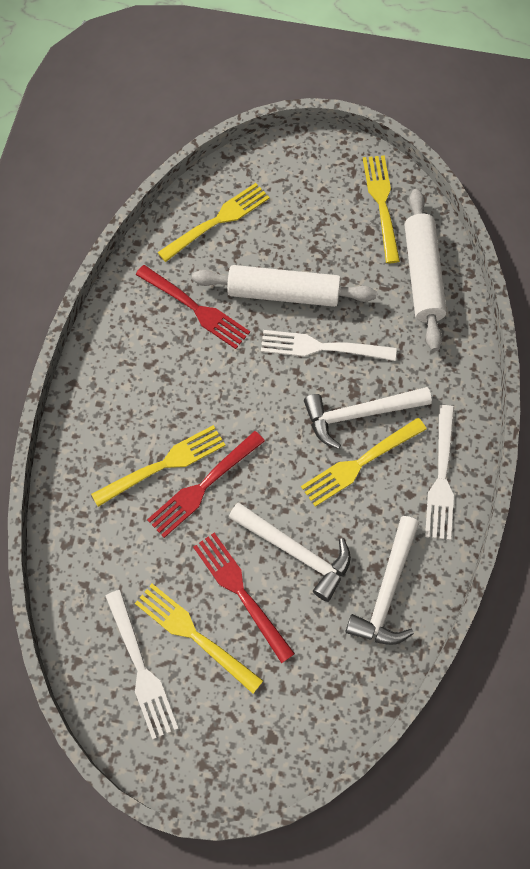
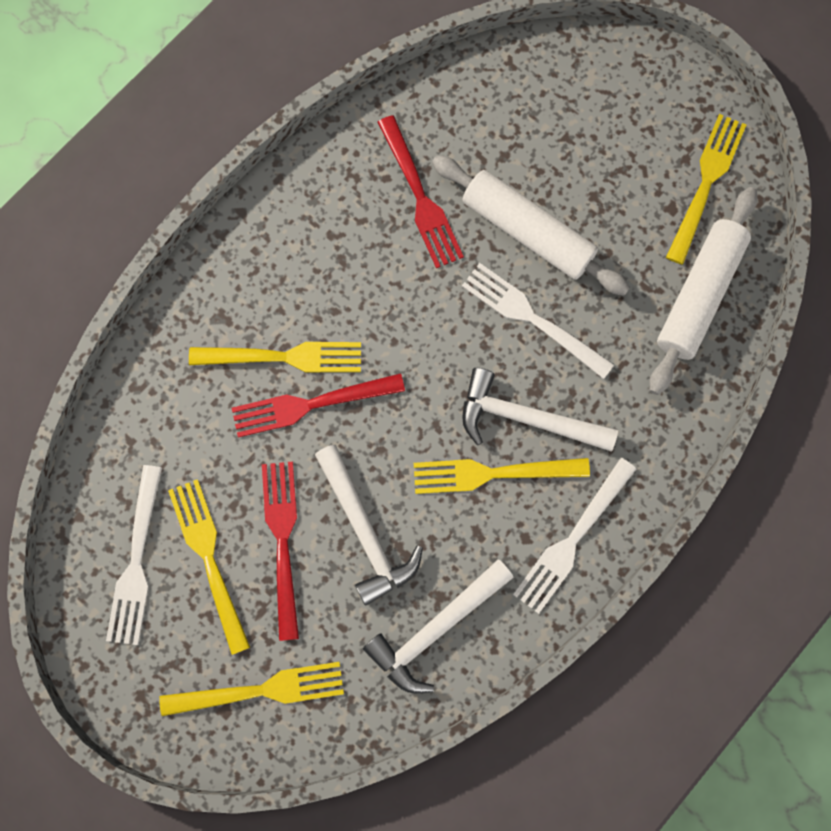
camera: 30 degrees right, 10 degrees up
(217, 221) = (505, 105): yellow fork -> yellow fork (260, 690)

